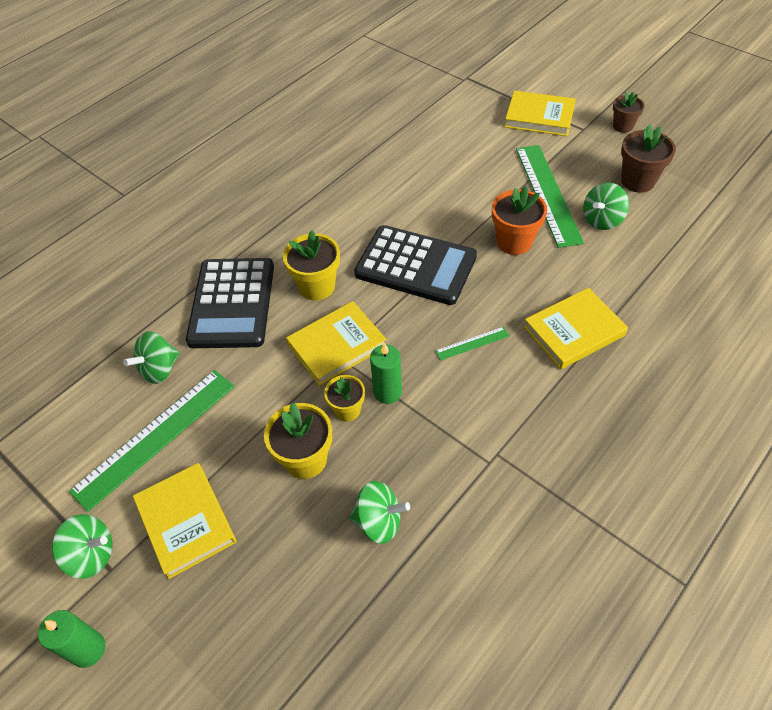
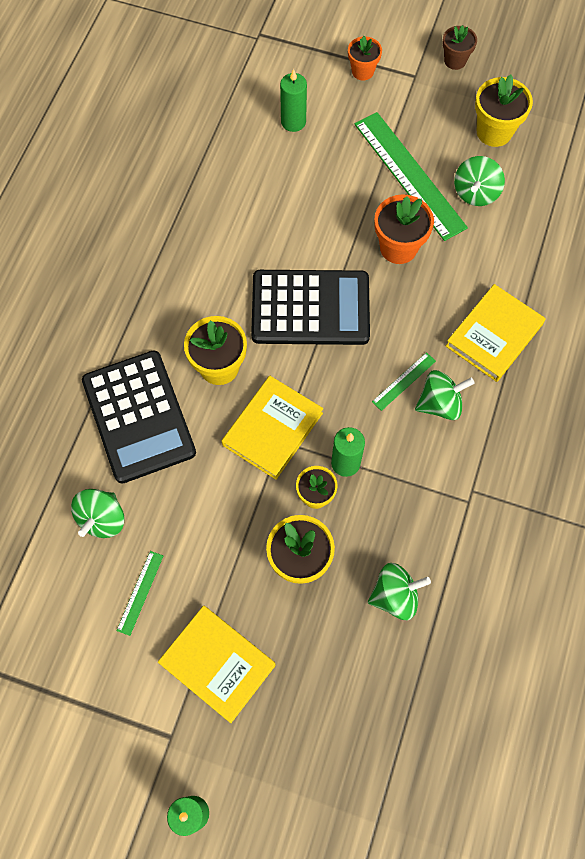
camera: 25 degrees left, 15 degrees up
(92, 555) = (145, 730): green spinning top -> green spinning top (440, 404)
(155, 437) = (140, 592): green ruler -> green ruler, size x0.44
(465, 137) = (293, 122): none -> green candle
(539, 117) = (362, 71): yellow book -> orange flower pot
(637, 181) = (494, 132): brown flower pot -> yellow flower pot

